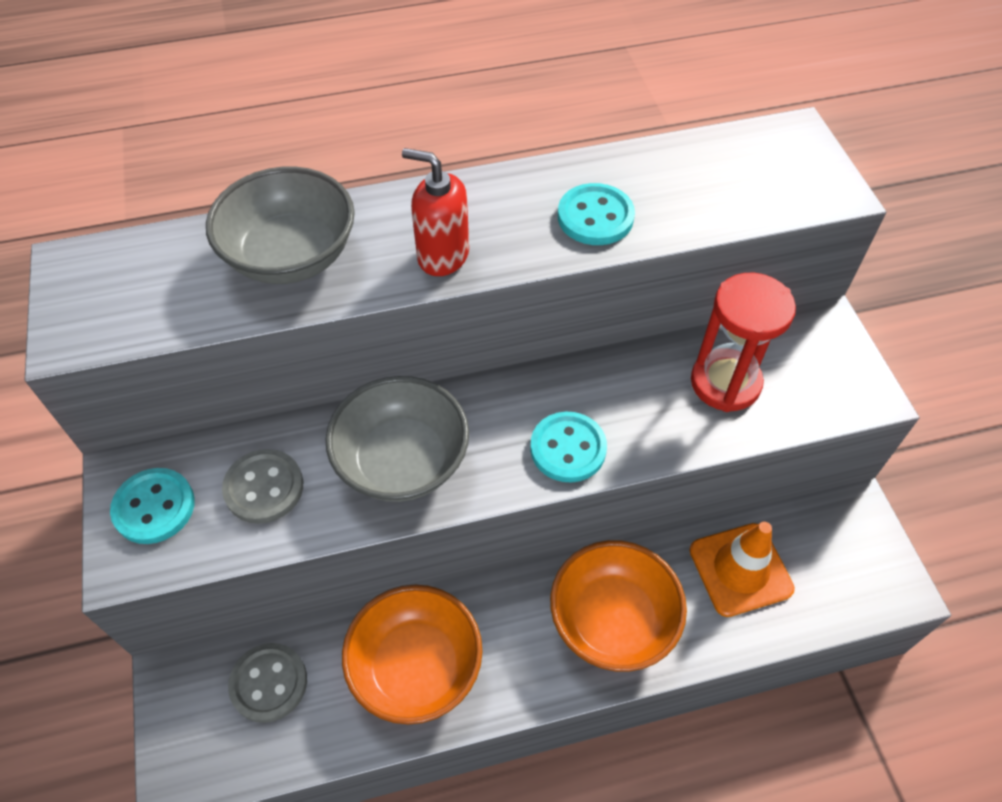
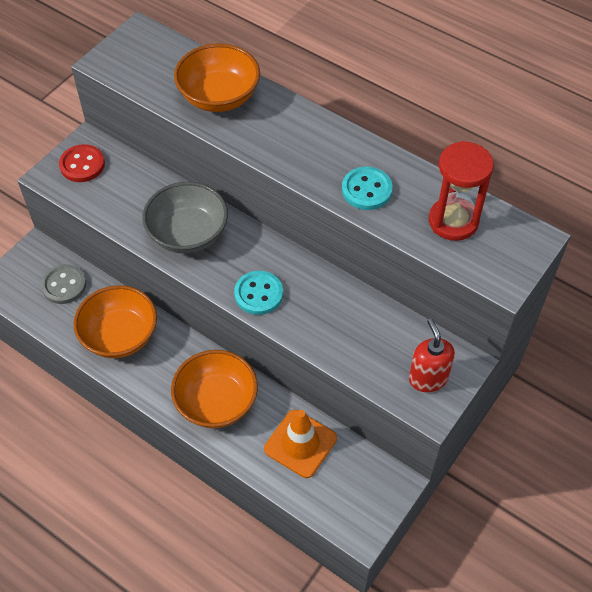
camera: 50 degrees right, 0 degrees up
(154, 507) = (82, 165): turquoise button -> red button
(264, 488) = (126, 194): grey button -> none
(291, 256) = (219, 97): grey bowl -> orange bowl
(442, 256) = (276, 149): red soap dispenser -> red soap dispenser (428, 378)
(725, 383) = (369, 337): red hourglass -> red hourglass (453, 221)

